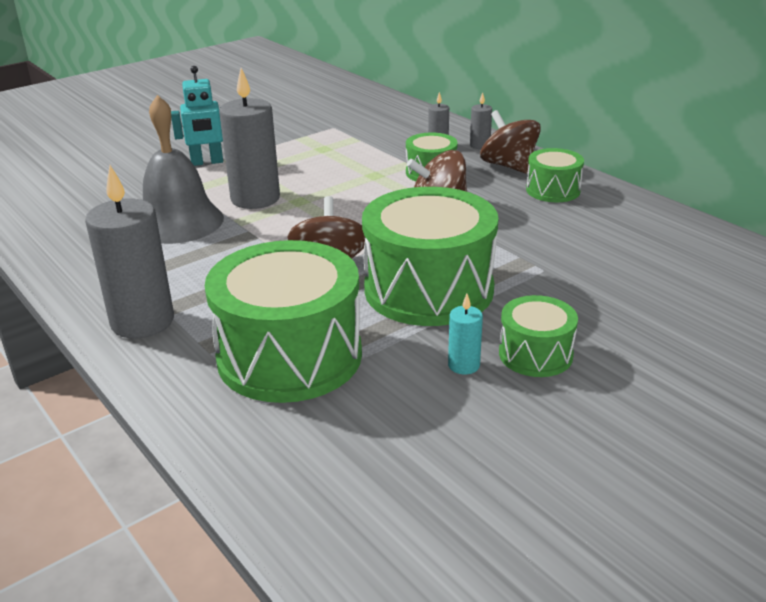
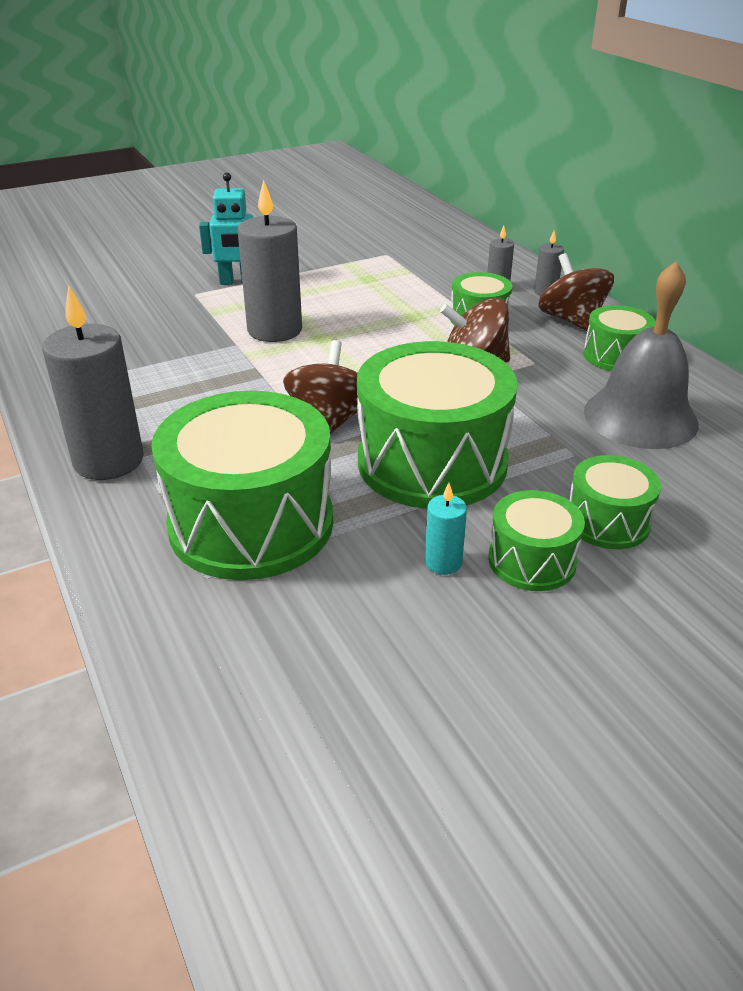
camera: 10 degrees right, 5 degrees up
(178, 222) = (184, 348): grey bell -> grey bell (640, 417)
(586, 317) = (607, 522): none -> green drum

